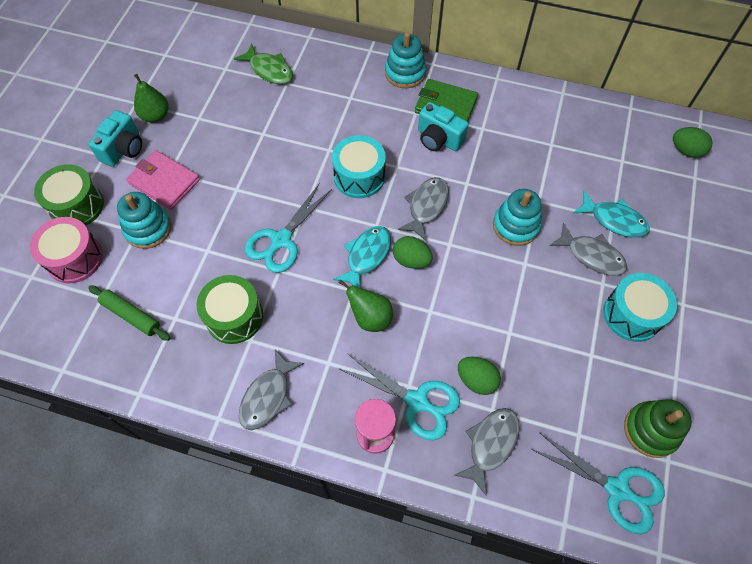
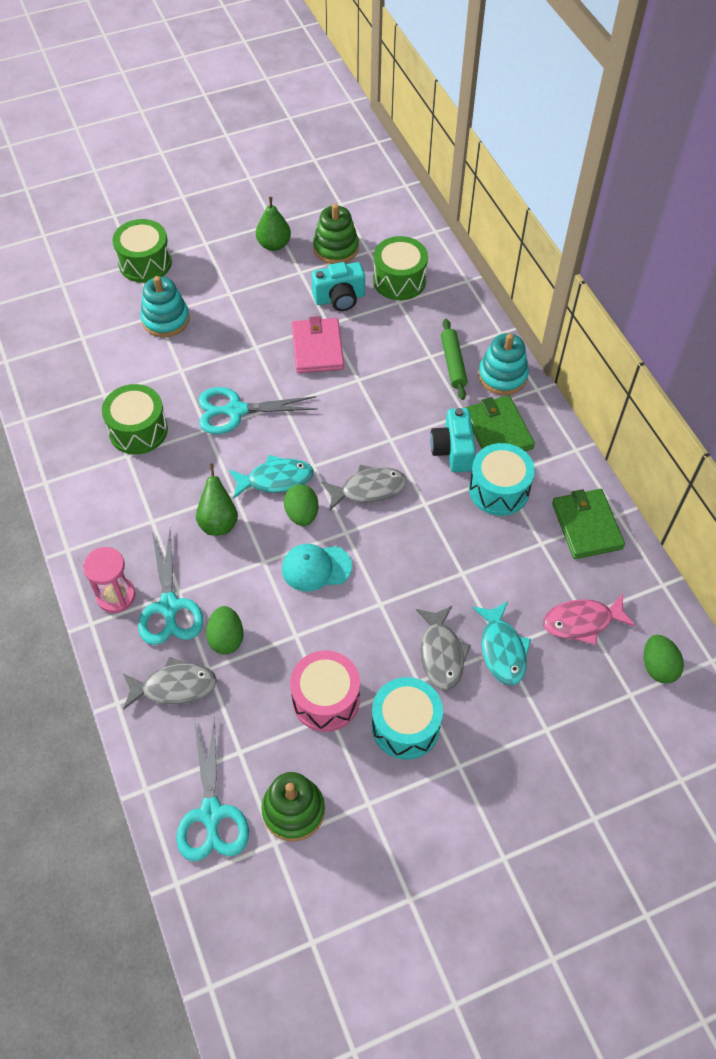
camera: 50 degrees right, 5 degrees down
(75, 258) = (100, 297): pink drum -> pink drum (326, 699)
(123, 149) = (222, 250): turquoise camera -> turquoise camera (339, 298)
(131, 315) = (83, 366): green rolling pin -> green rolling pin (453, 363)
(164, 182) = (217, 297): pink wallet -> pink wallet (317, 348)
(201, 84) = (336, 248): none -> green stacking toy
(268, 396) = (89, 501): grey fish -> none
(269, 70) = (399, 280): green fish -> green drum
(359, 176) = (351, 420): turquoise drum -> turquoise drum (499, 490)
(464, 282) = (316, 568): none -> turquoise cap
(515, 226) = (415, 571): turquoise stacking toy -> none
(558, 113) = (587, 526): none -> green wallet
(626, 165) = (582, 622): none -> pink fish

